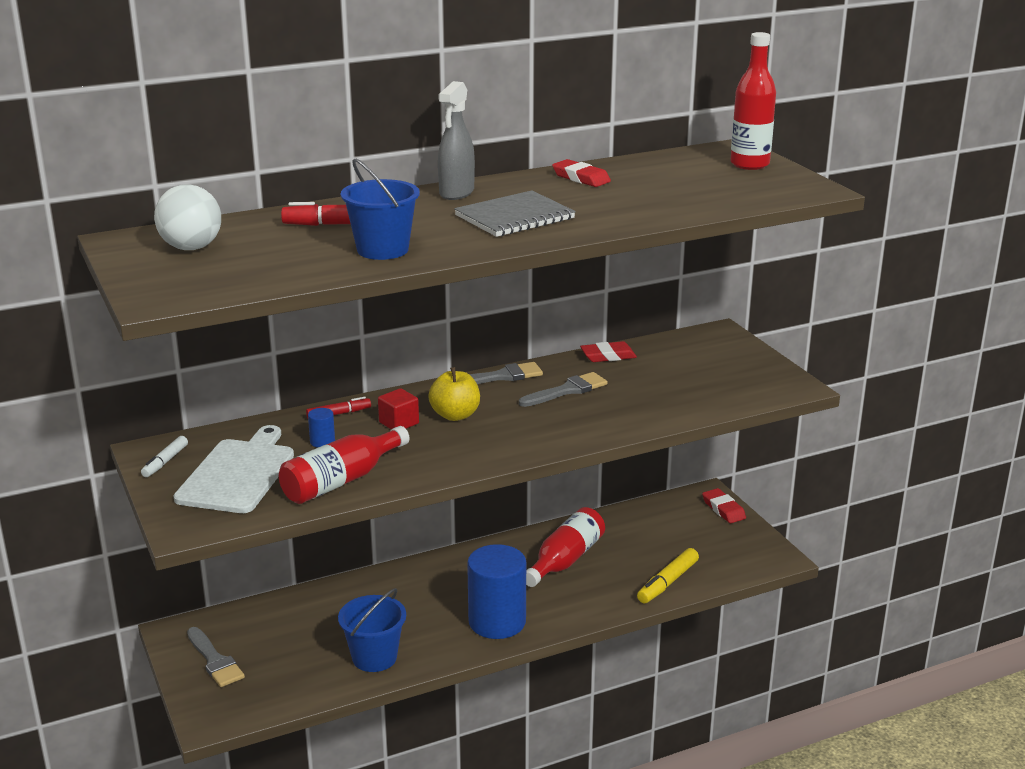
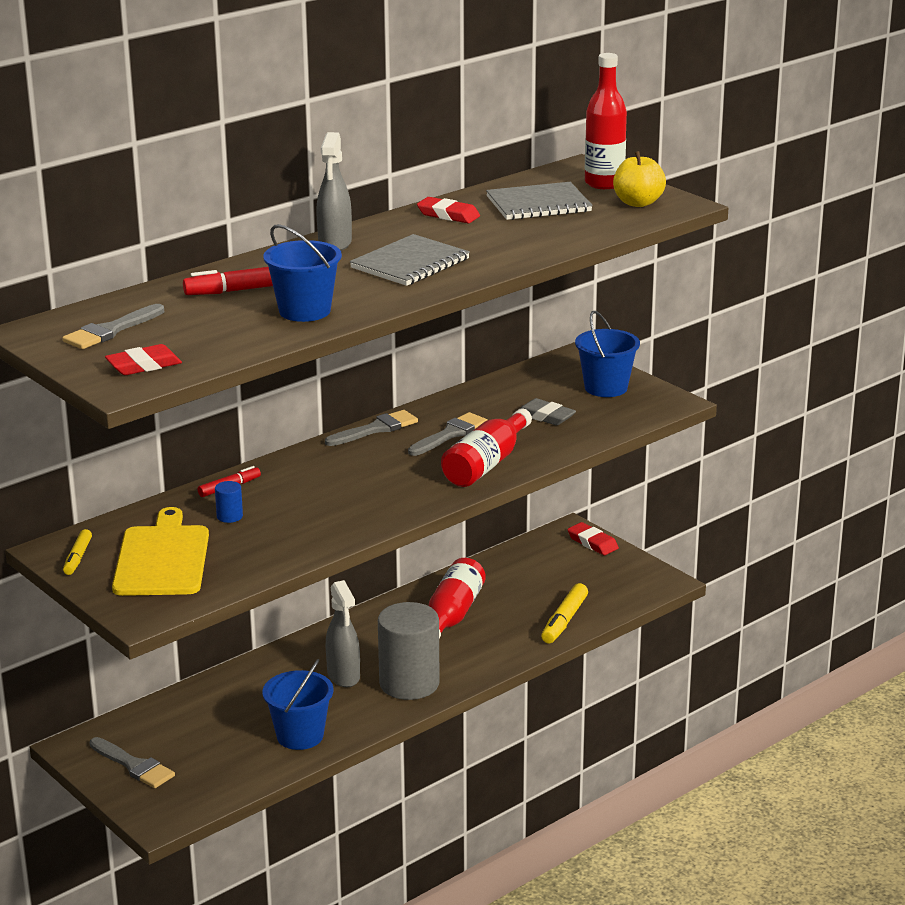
camera: 15 degrees left, 0 degrees up
(165, 462) = (77, 558): white marker -> yellow marker
(191, 248) = (111, 330): white ball -> grey brush
(238, 473) = (162, 558): white cutting board -> yellow cutting board
(341, 481) = (272, 550): red bottle -> red bottle (486, 464)
(399, 423) = (297, 488): red cube -> none
(441, 604) = (343, 676): none -> grey spray bottle
(455, 415) = (350, 473): yellow apple -> yellow apple (638, 203)
(497, 622) = (409, 683): blue cylinder -> grey cylinder
(608, 356) = (474, 394): red eraser -> red eraser (144, 365)
(666, 385) = (546, 416): none -> grey eraser
(674, 177) = (538, 204): none -> grey notebook
(736, 365) = (606, 388): none -> blue bucket

